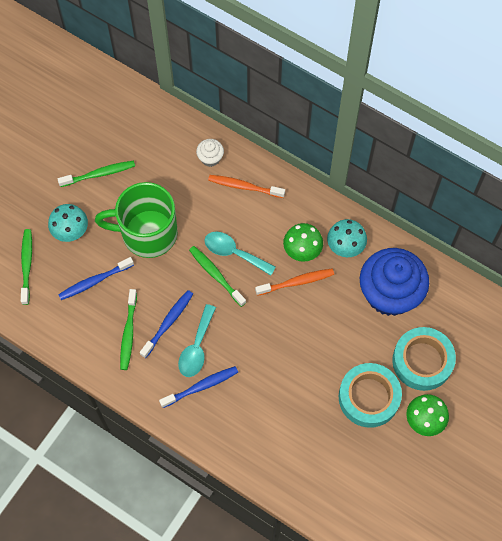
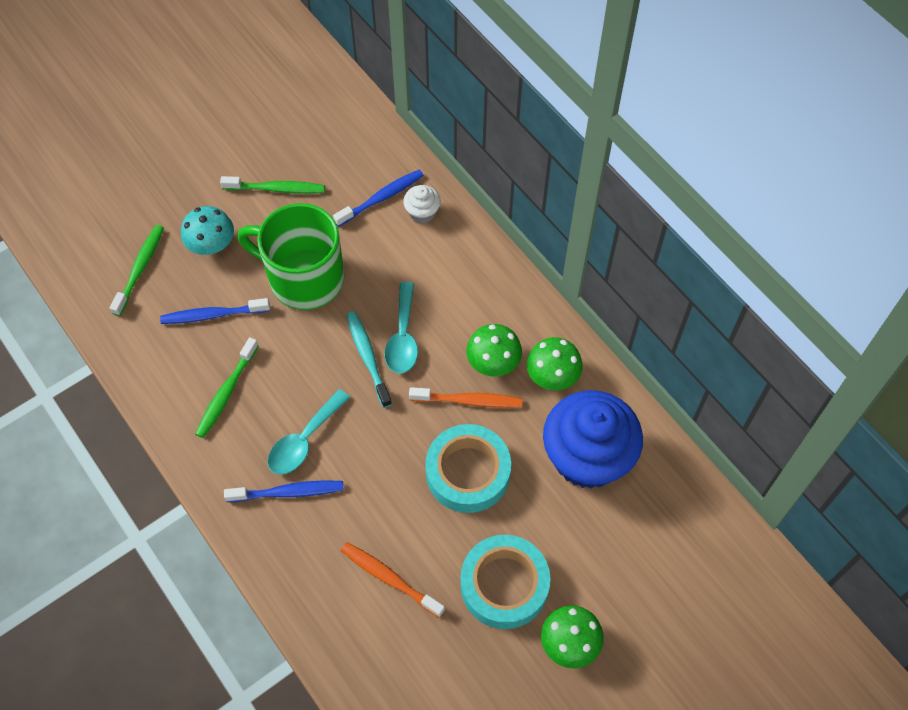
camera: 20 degrees right, 5 degrees down
(168, 323) = (281, 397): blue toothbrush -> blue toothbrush (381, 198)
(216, 275) = (368, 358): green toothbrush -> turquoise toothbrush
(234, 253) = (403, 337): turquoise spoon -> turquoise spoon turned 135 degrees counterclockwise
(244, 187) = (451, 260): orange toothbrush -> orange toothbrush (390, 579)
(345, 245) = (552, 375): turquoise mushroom -> green mushroom
(422, 361) = (597, 562): turquoise tape -> turquoise tape (468, 472)

